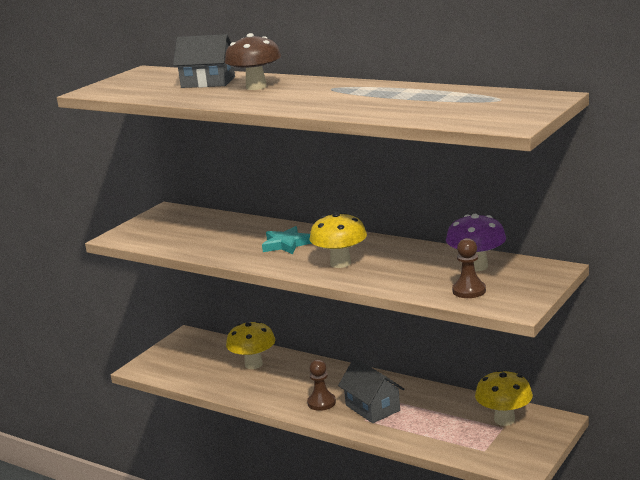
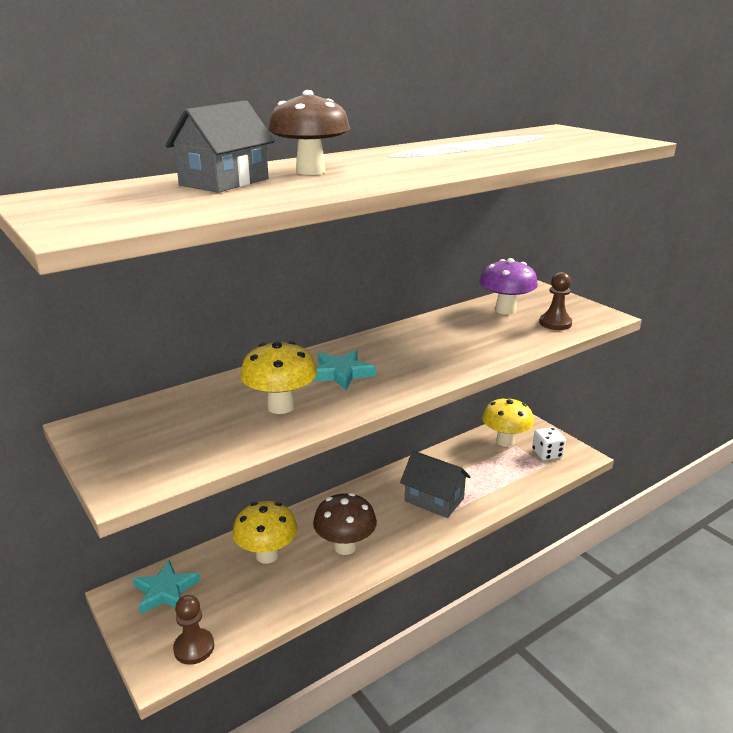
camera: 70 degrees left, 5 degrees up
(198, 346) = (166, 591): none -> turquoise star
(283, 388) = (345, 547): none -> brown mushroom
(321, 402) = (398, 528): brown pawn -> brown pawn (194, 648)
(340, 263) = (432, 358): yellow mushroom -> yellow mushroom (281, 406)
(372, 408) = (434, 500): grey house -> grey house turned 45 degrees clockwise
(504, 447) = (547, 454): none -> white dice

